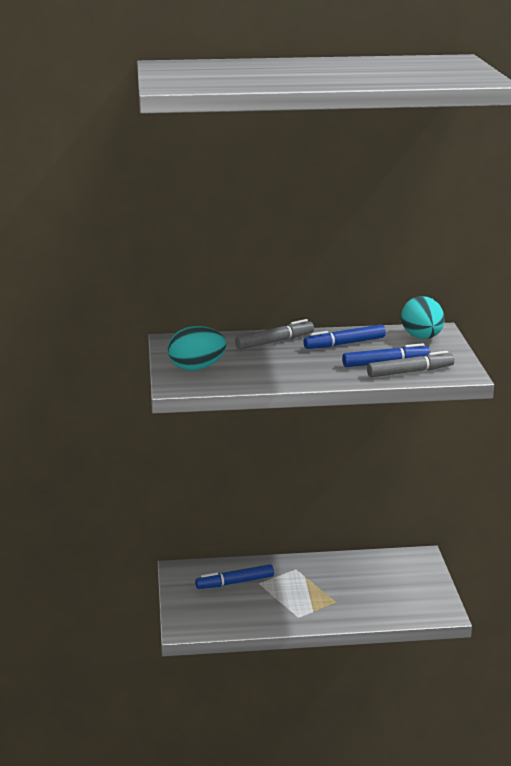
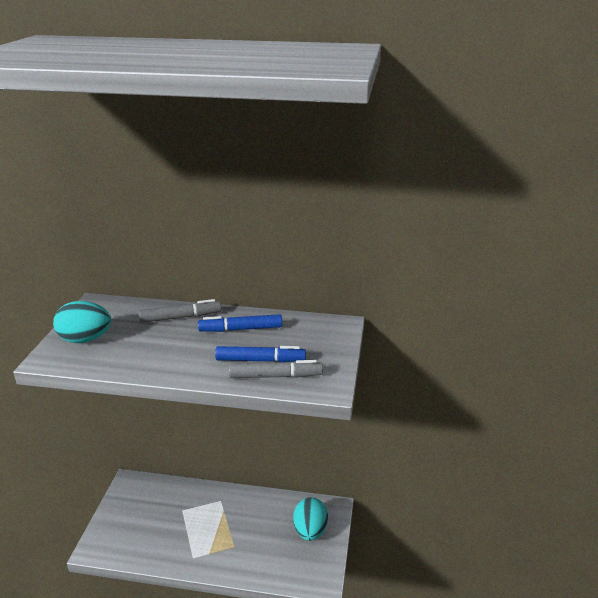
camera: 15 degrees right, 5 degrees up
(235, 582) = (163, 505): blue marker -> none
(422, 337) = (319, 332): turquoise egg -> turquoise egg (310, 531)

